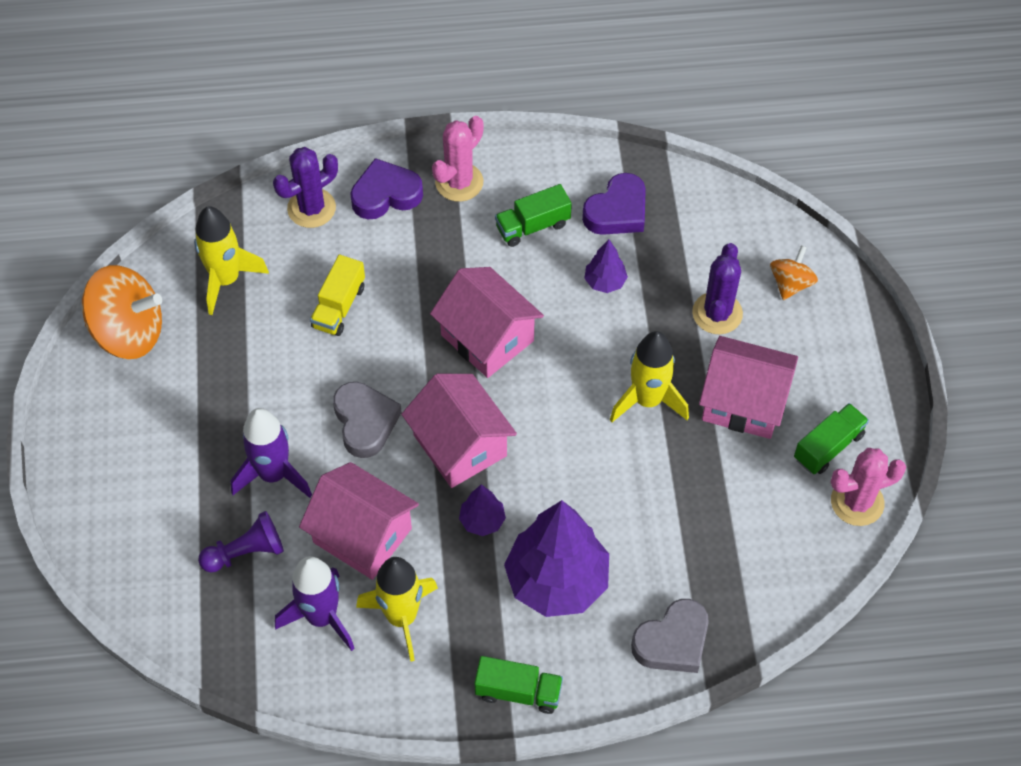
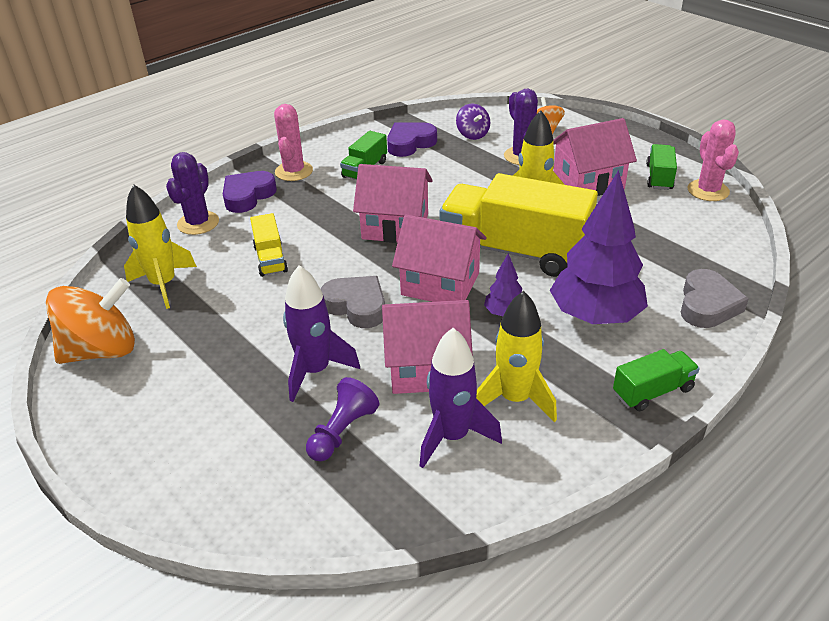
camera: 35 degrees left, 20 degrees down
(567, 450) = (514, 251): none -> yellow truck
(605, 282) = (440, 172): purple tree -> none
(617, 211) = (410, 143): purple heart -> purple heart turned 135 degrees counterclockwise
(699, 239) = (472, 134): none -> purple spinning top
(857, 502) = (708, 191): pink cactus -> pink cactus turned 45 degrees counterclockwise

